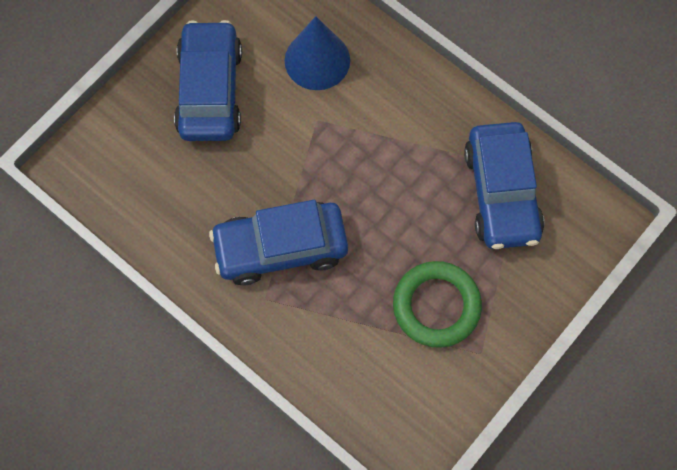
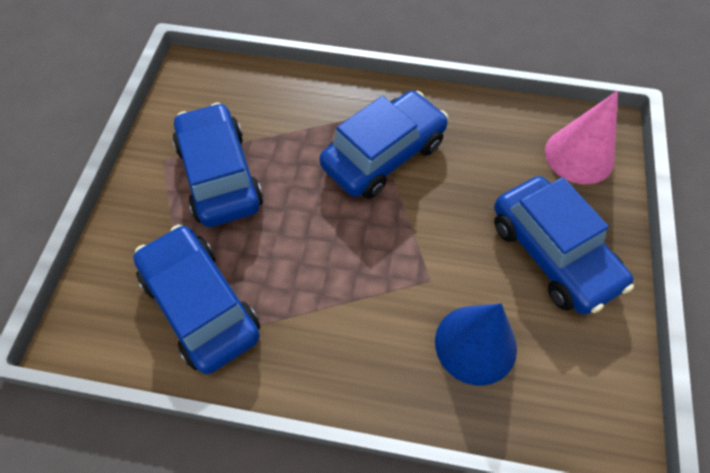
camera: 150 degrees right, 10 degrees down
(115, 155) = (579, 155): none -> pink cone
(436, 306) = (220, 175): green ring -> blue car

